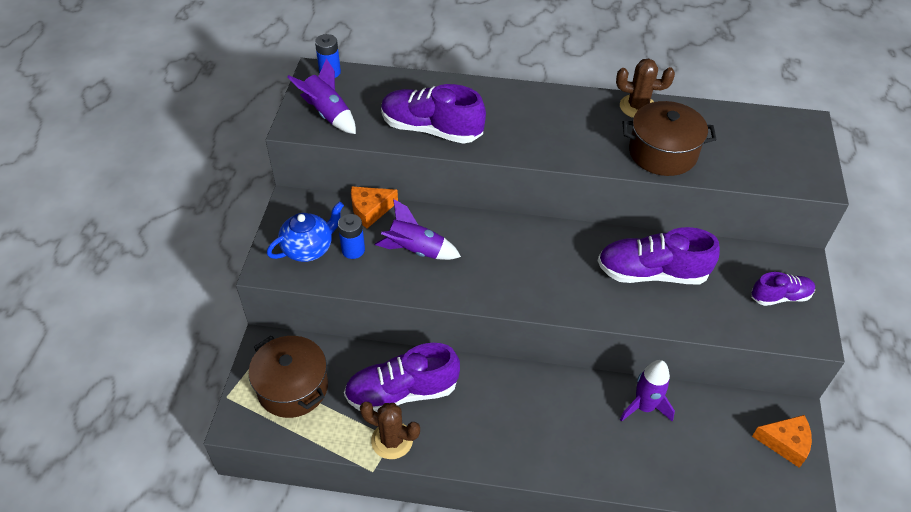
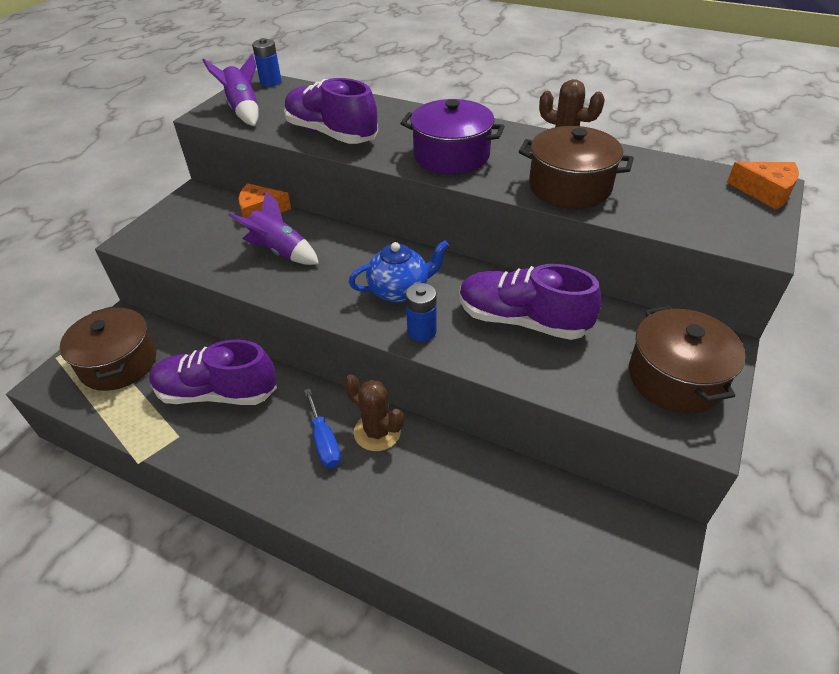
camera: 20 degrees right, 5 degrees down
(308, 248) = (181, 231): blue teapot -> blue teapot (400, 290)
(353, 250) = (220, 240): blue battery -> blue battery (422, 331)
(392, 440) = (177, 437): brown cactus -> brown cactus (377, 432)
(517, 410) = (324, 441): none -> blue screwdriver
(551, 136) = (451, 156): none -> purple pot
(644, 407) = (471, 475): purple rocket -> none
(780, 297) = (675, 378): purple shoe -> brown pot
(785, 443) = (636, 567): orange cheese -> orange cheese (765, 192)

